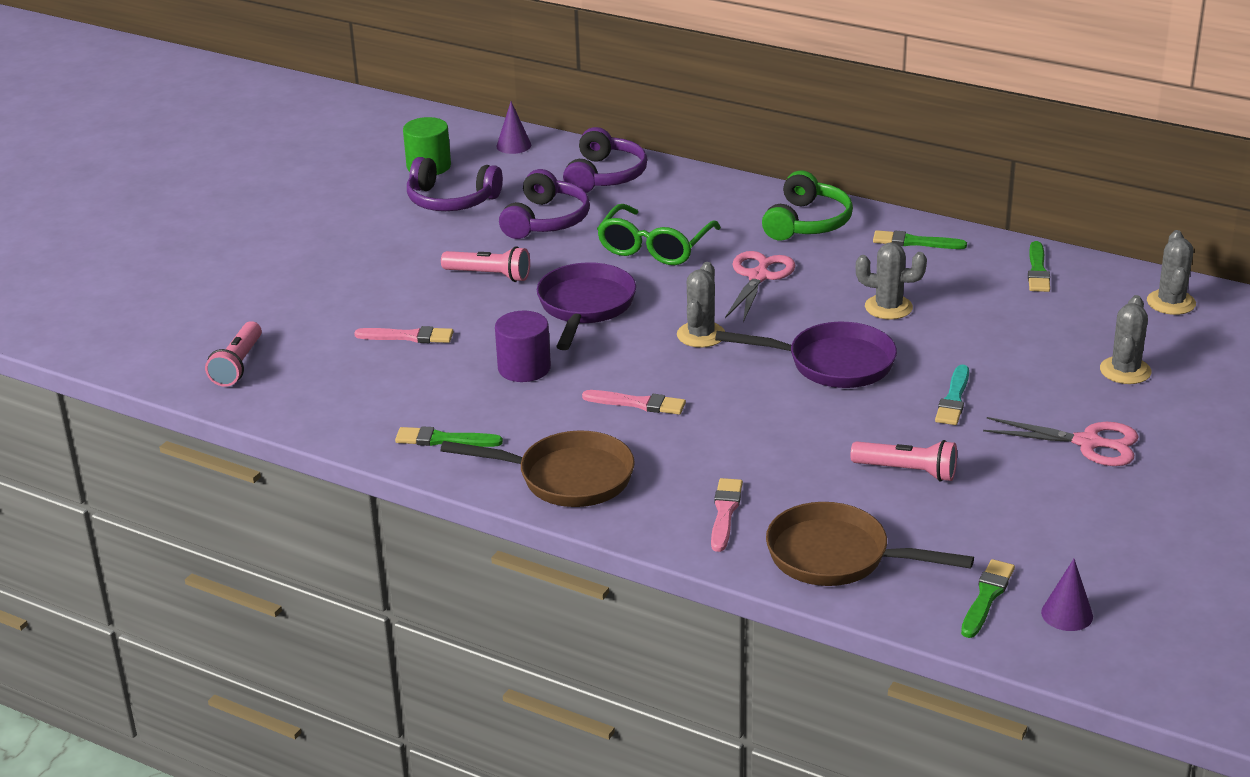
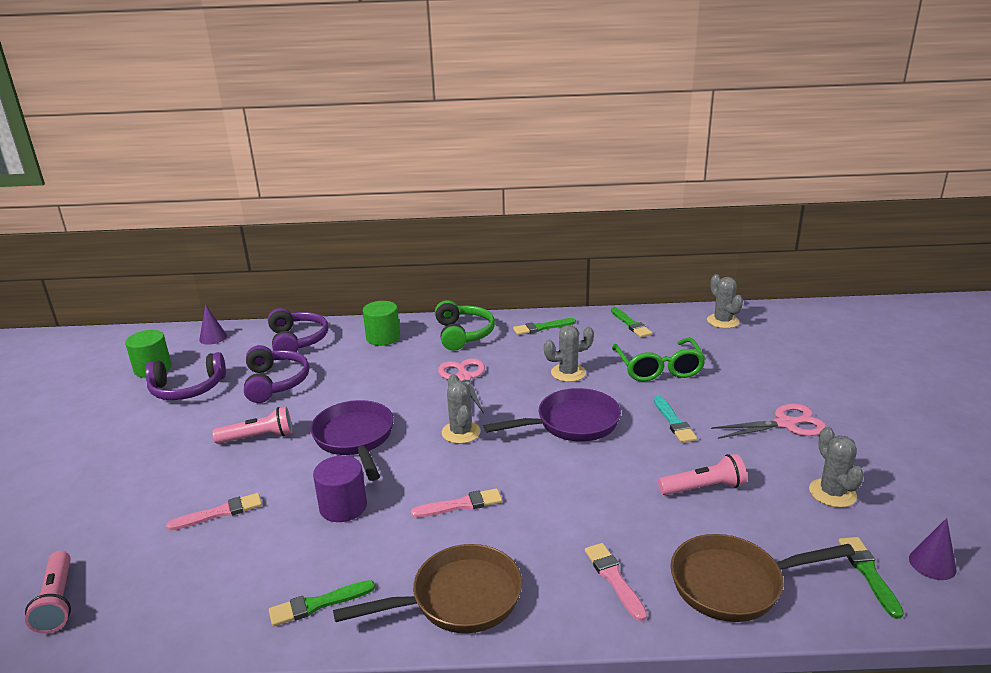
camera: 30 degrees left, 5 degrees down
(655, 247) = (373, 379): green glasses -> green glasses (658, 368)
(706, 200) = (383, 337): none -> green cylinder
(1125, 371) = (748, 369): grey cactus -> grey cactus (832, 493)

